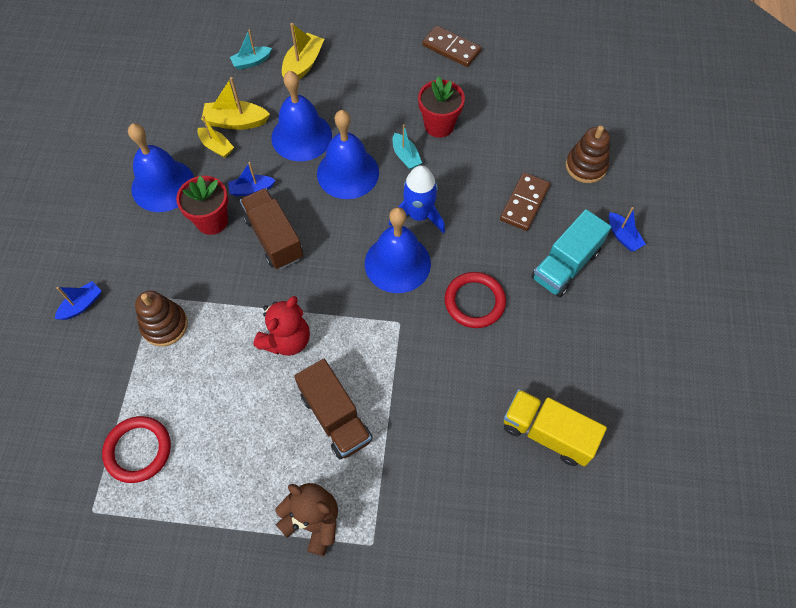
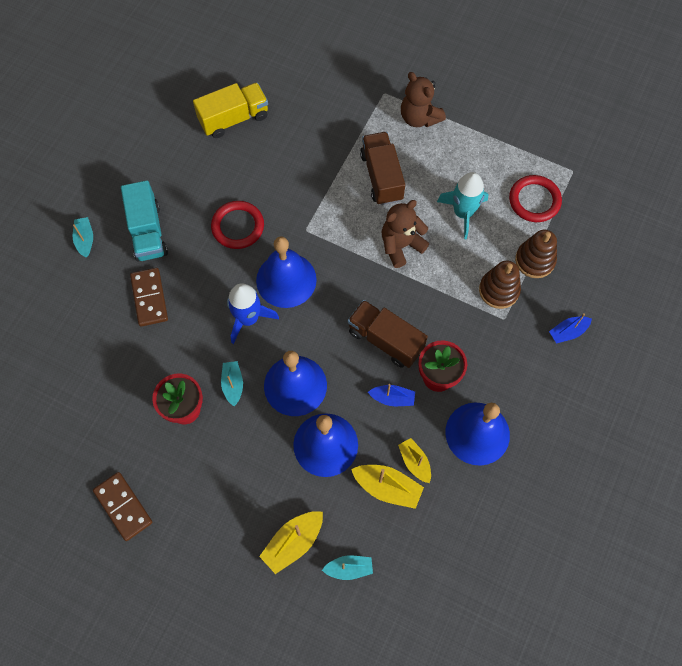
camera: 160 degrees left, 5 degrees up
(224, 403) = (463, 213): none -> turquoise rocket
(274, 238) = (385, 340): brown truck -> brown truck turned 135 degrees clockwise
(286, 340) = (401, 245): red teddy bear -> brown teddy bear
(524, 203) = (149, 298): brown domino -> brown domino turned 60 degrees counterclockwise
(547, 433) = (234, 119): yellow truck -> yellow truck turned 75 degrees counterclockwise
(565, 265) = (148, 232): turquoise truck -> turquoise truck turned 105 degrees clockwise
(586, 166) = (73, 315): brown stacking toy -> brown stacking toy (535, 260)
(623, 236) = (85, 239): blue boat -> turquoise boat

